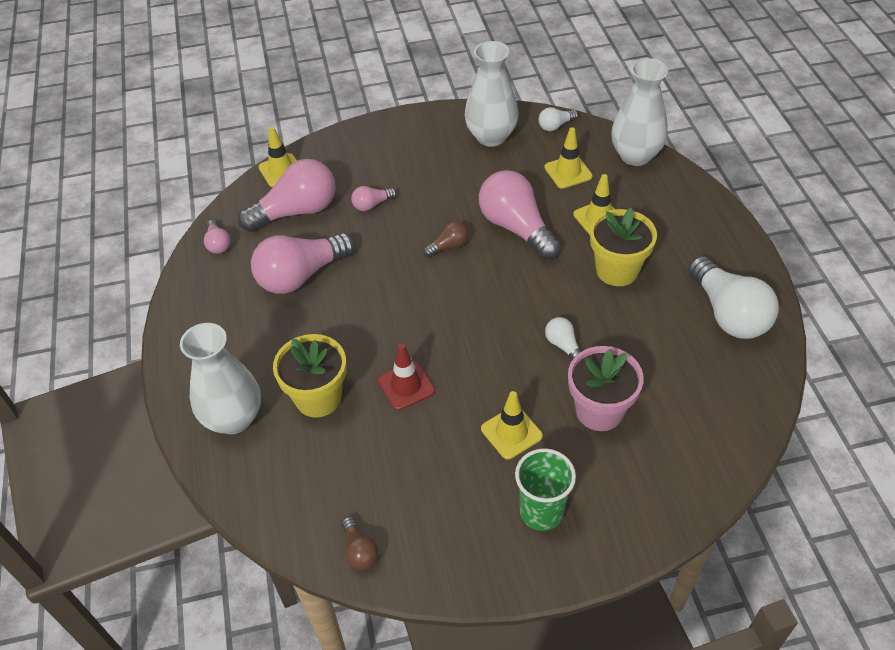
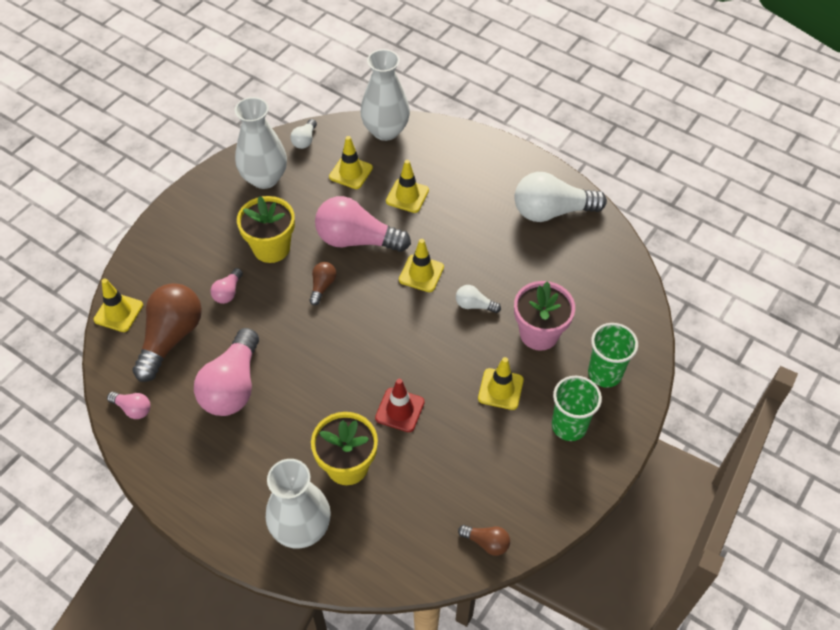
camera: 45 degrees left, 5 degrees up
(296, 211) = (171, 338): pink light bulb -> brown light bulb
(543, 289) = (421, 273): none -> yellow traffic cone
(617, 270) = (456, 227): yellow flower pot -> yellow flower pot (271, 248)
(628, 492) = (604, 373): none -> green cup
(728, 313) = (552, 211): white light bulb -> white light bulb turned 150 degrees clockwise

